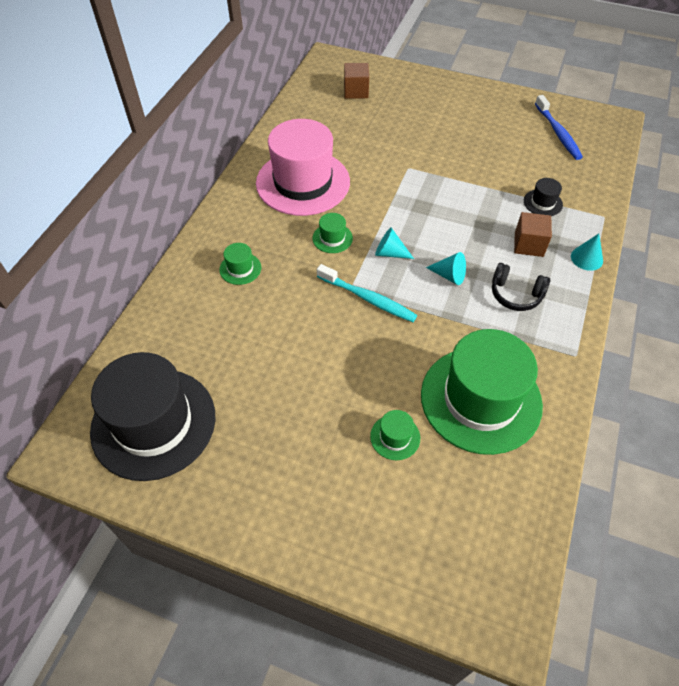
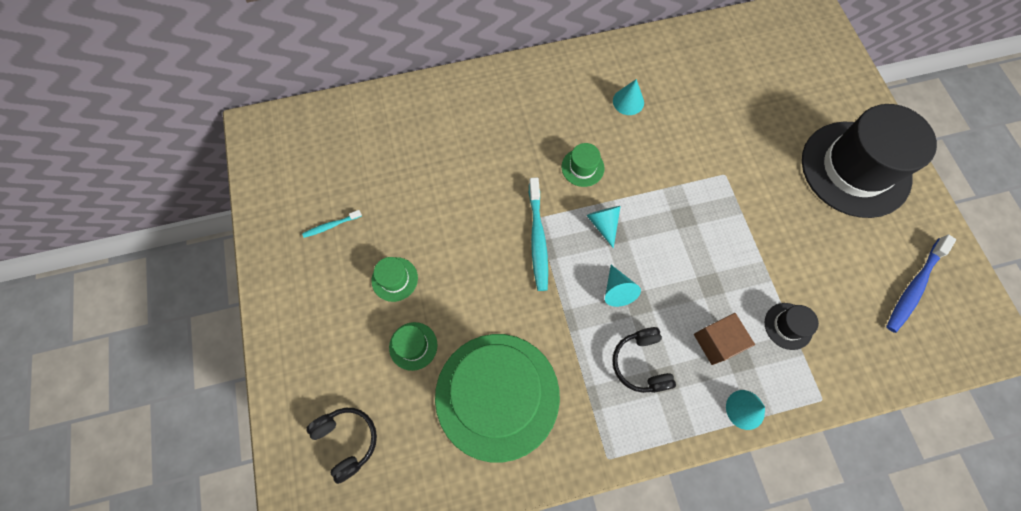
camera: 55 degrees right, 15 degrees up
(153, 423) = (315, 167): black hat -> black hat (855, 169)
(227, 441) = (331, 226): none -> turquoise toothbrush
(240, 268) = (494, 122): green hat -> green hat (394, 279)
(303, 182) = (628, 101): pink hat -> turquoise cone
(356, 91) = (789, 64): brown cube -> none
(446, 538) = (347, 440): none -> black headphones

